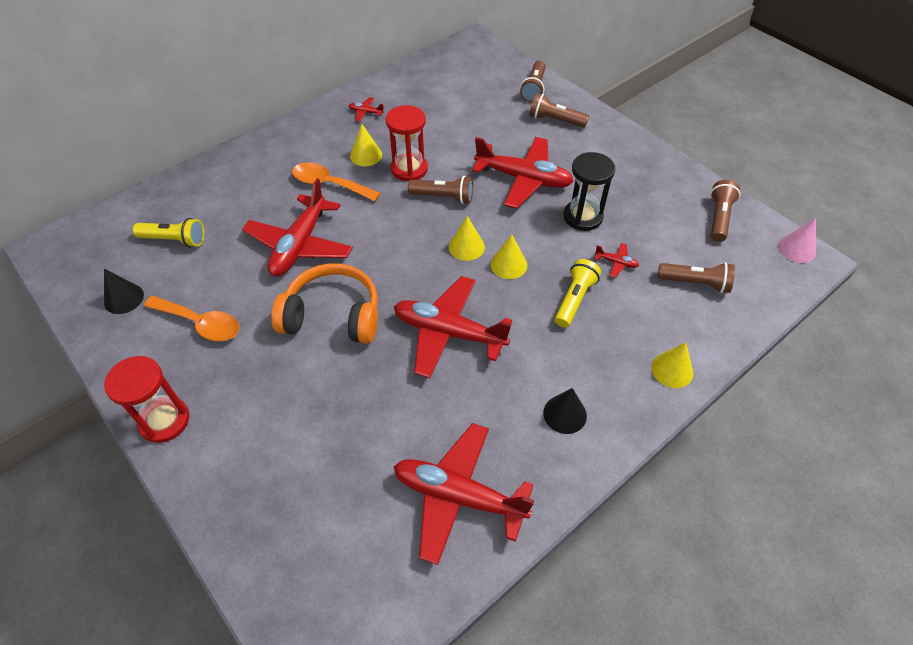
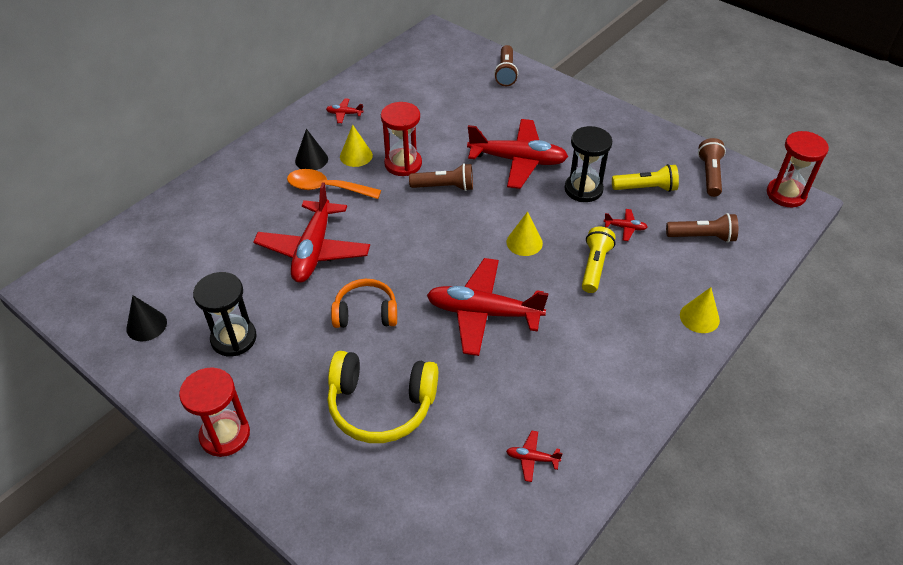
camera: 10 degrees left, 5 degrees down
(175, 240) = (183, 262): yellow flashlight -> yellow flashlight (646, 188)
(200, 323) = (234, 338): orange spoon -> black hourglass
(322, 414) = (381, 405): none -> yellow headphones
(333, 316) = (366, 313): orange headphones -> orange headphones, size x0.66
(458, 496) = (532, 458): red plane -> red plane, size x0.40
(466, 247) = (479, 231): yellow cone -> none
(555, 120) = (534, 101): brown flashlight -> none
(565, 414) = (611, 371): black cone -> black cone (311, 160)
(796, 249) = (786, 194): pink cone -> red hourglass

